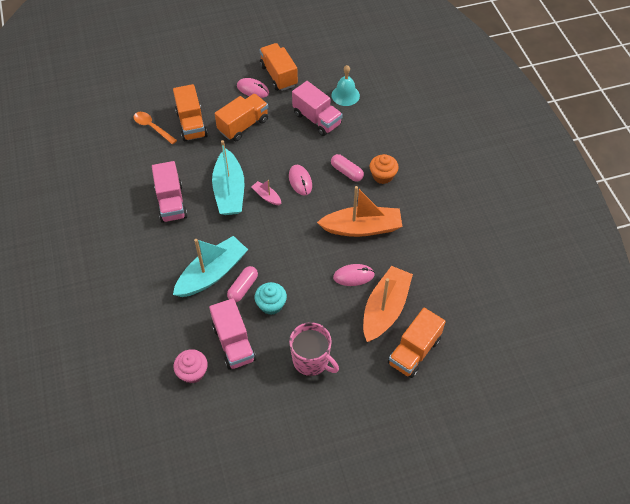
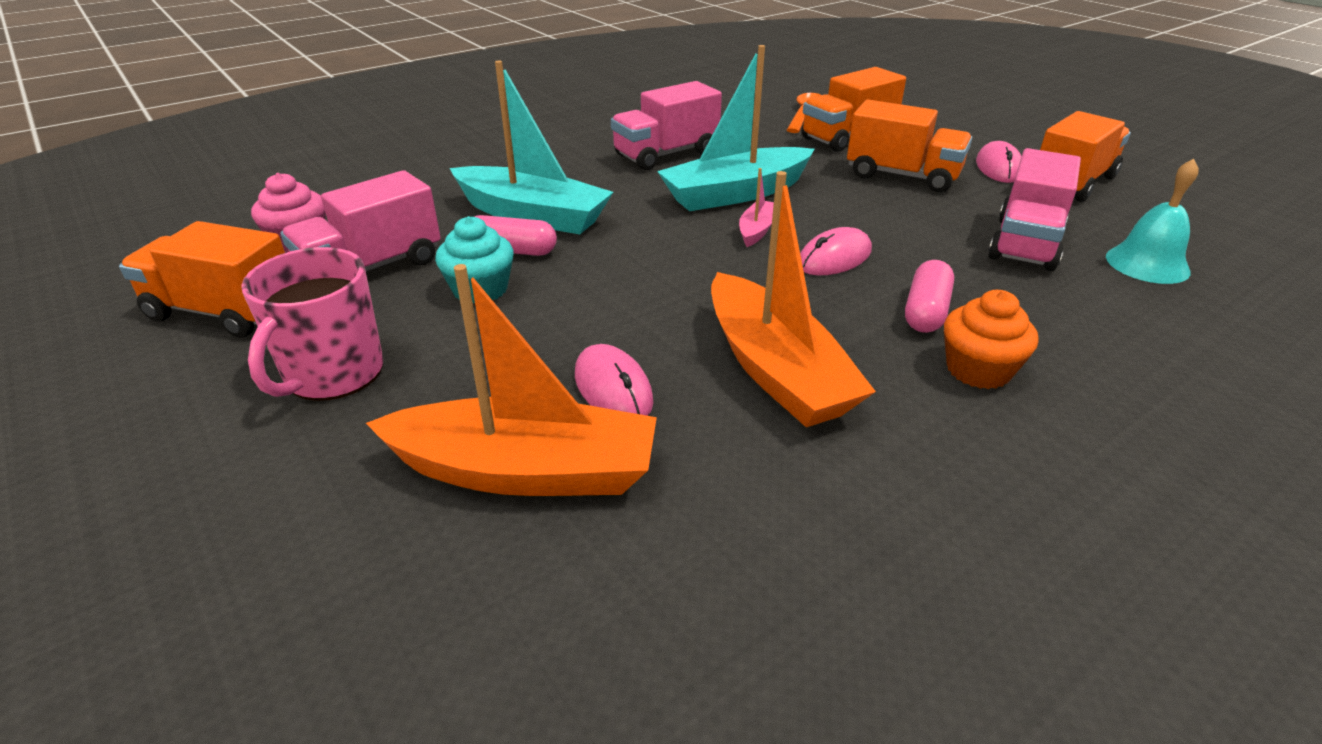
camera: 70 degrees right, 20 degrees down
(414, 351) = (378, 575): orange truck -> orange truck (223, 312)

